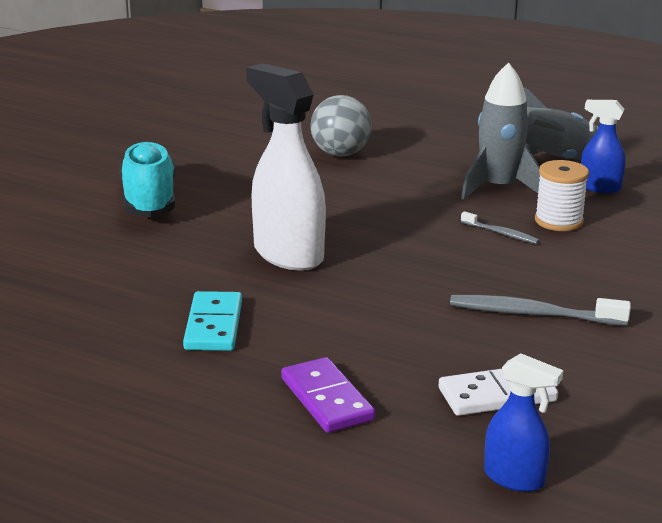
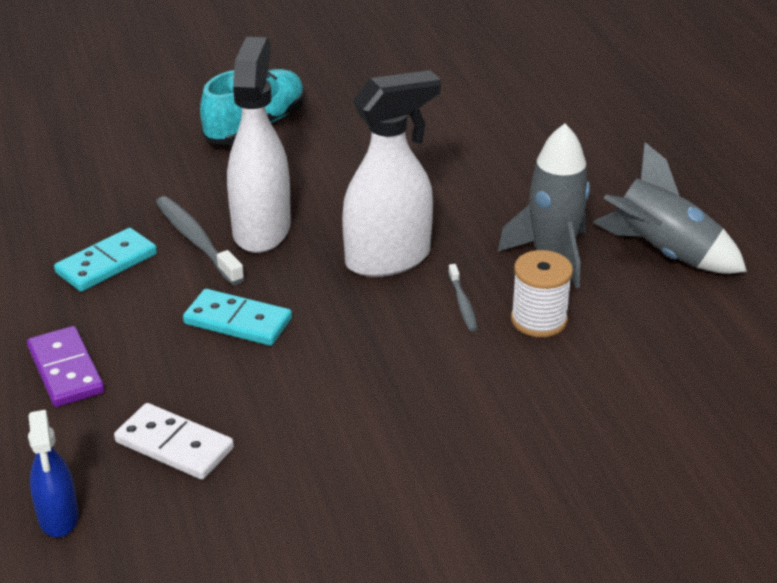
camera: 45 degrees right, 10 degrees up
(327, 399) = (66, 370): purple domino -> purple domino turned 45 degrees counterclockwise
(340, 154) = (481, 150): grey ball -> none
(386, 310) = (237, 321): none -> turquoise domino
(407, 232) = (389, 259): none -> white spray bottle
(533, 314) = (337, 395): grey toothbrush -> grey toothbrush (197, 241)
(599, 187) = (651, 306): blue spray bottle -> none

